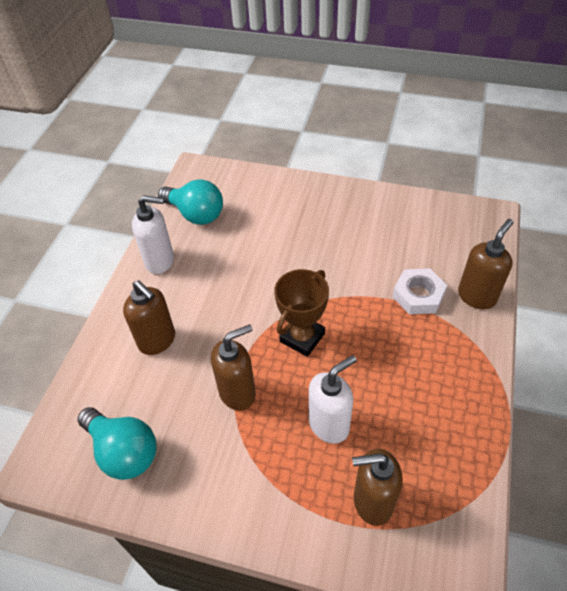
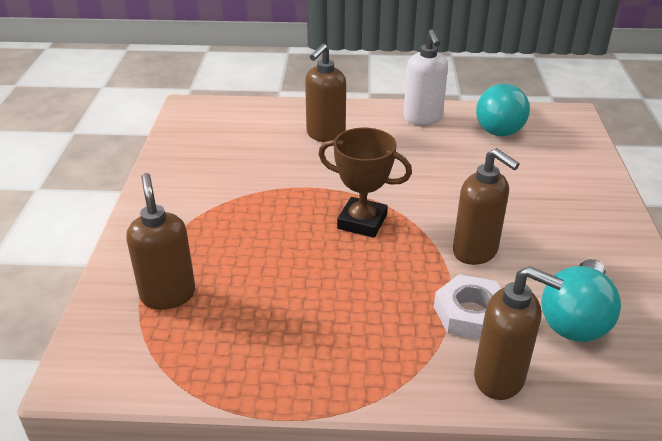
camera: 75 degrees right, 15 degrees down
(123, 451) = (207, 140): turquoise light bulb -> turquoise light bulb (576, 319)
(238, 393) = (279, 190): brown soap dispenser -> brown soap dispenser (475, 252)
(329, 424) = (254, 254): white soap dispenser -> none

